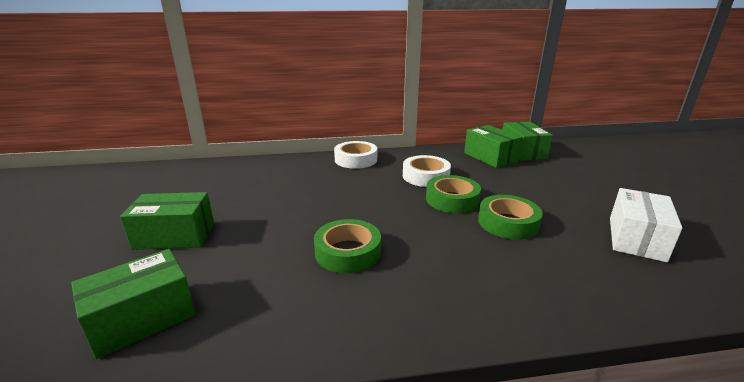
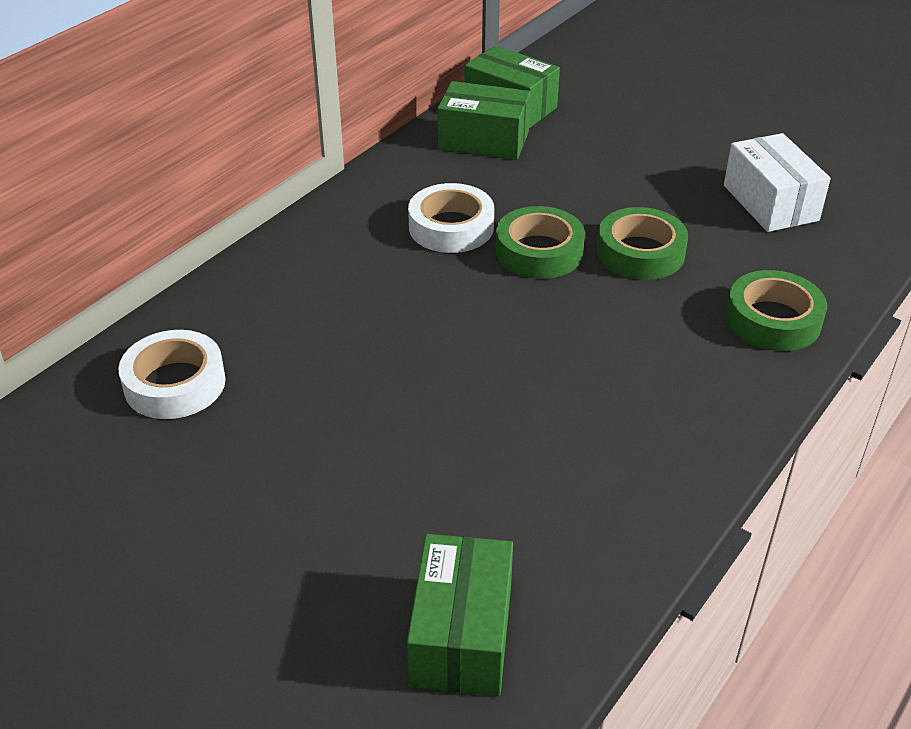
camera: 45 degrees left, 15 degrees up
(175, 236) = (282, 540): green box -> none
(348, 252) = (538, 405): green tape -> green tape (773, 320)
(356, 160) = (300, 249): white tape -> white tape (175, 384)

